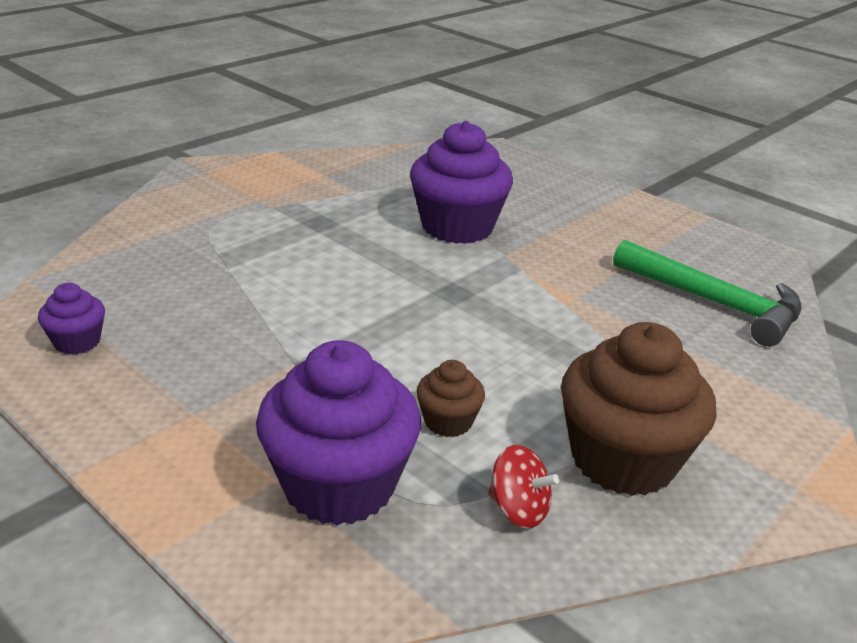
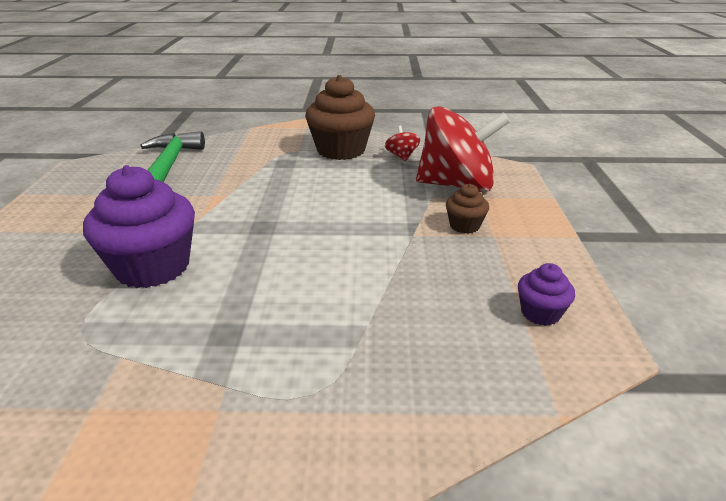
camera: 130 degrees left, 0 degrees up
(339, 485) = (456, 185): purple cupcake -> red spinning top
(448, 421) = (380, 183): brown cupcake -> brown cupcake (464, 226)

